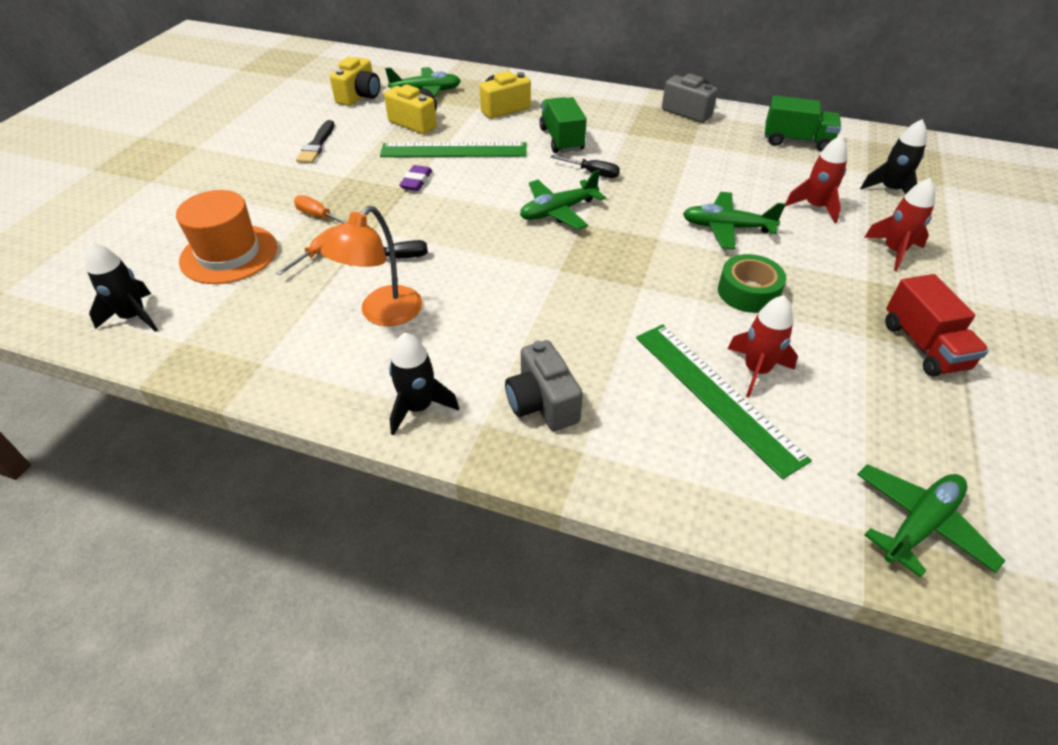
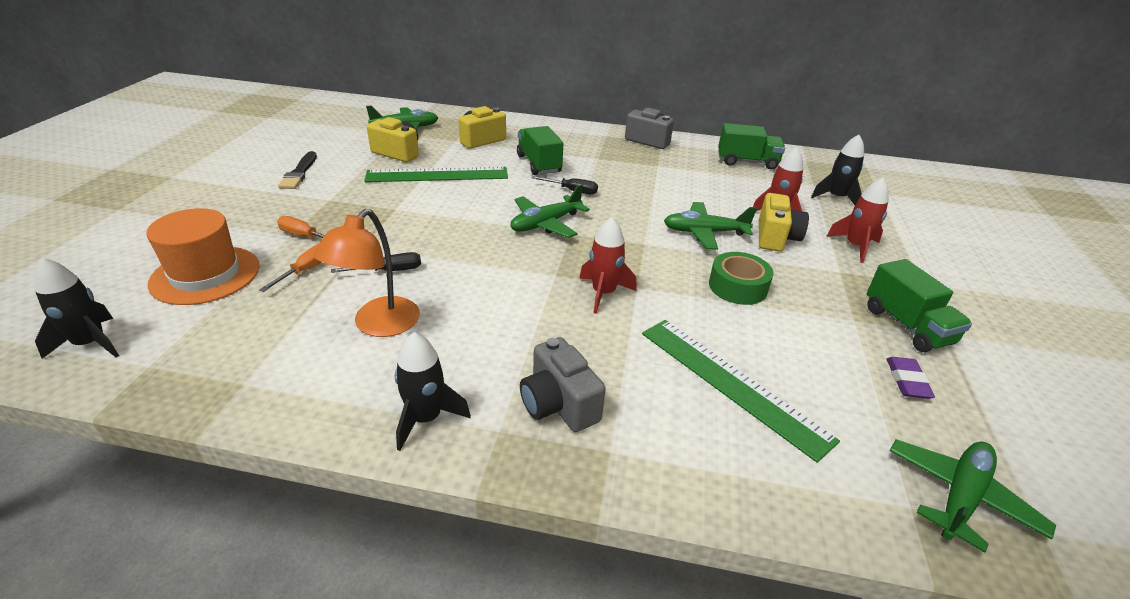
camera: 10 degrees left, 10 degrees down
(359, 96) = (340, 132): yellow camera -> yellow camera (775, 237)
(416, 181) = (403, 202): purple eraser -> purple eraser (907, 381)
(756, 370) = (763, 357): red rocket -> red rocket (603, 293)
(923, 346) = (906, 326): red truck -> green truck

